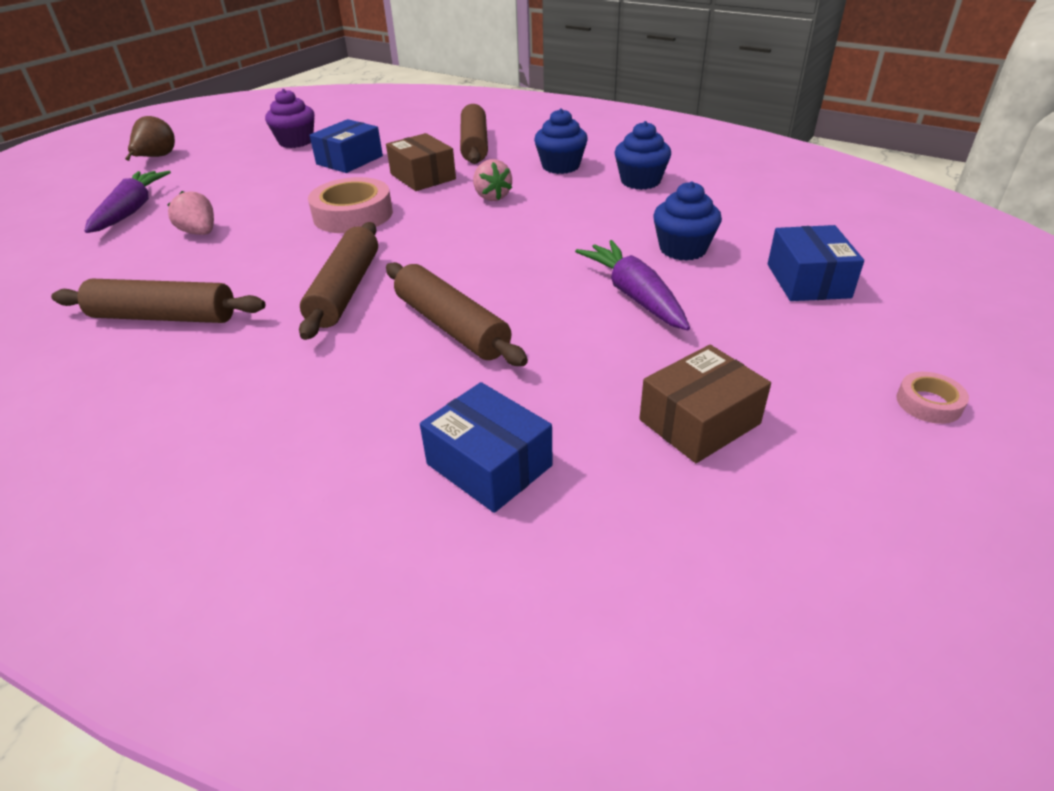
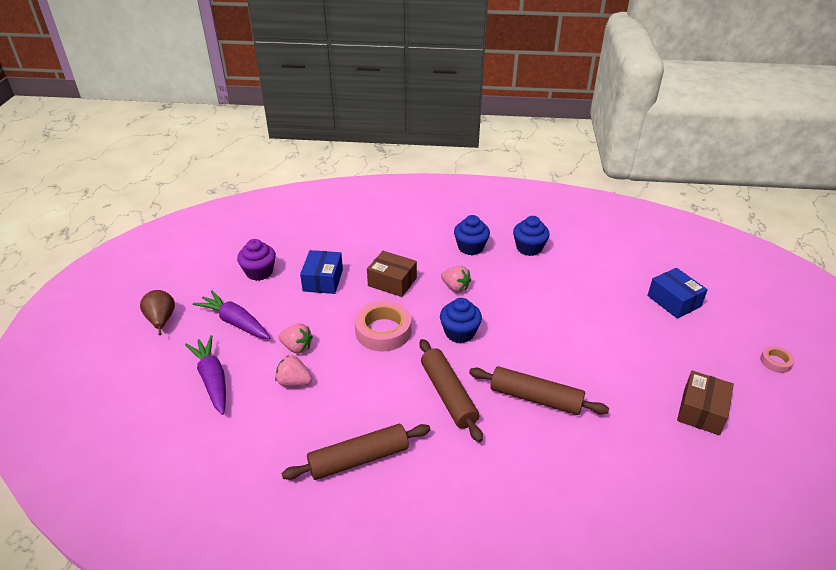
camera: 30 degrees left, 0 degrees up
(244, 206) = (297, 347): none -> pink strawberry
(474, 145) = (395, 241): brown rolling pin -> none
(489, 465) = (639, 476): blue box -> none
(634, 296) = (605, 341): purple carrot -> purple carrot (235, 322)
(683, 249) = (598, 297): blue cupcake -> blue cupcake (459, 333)

